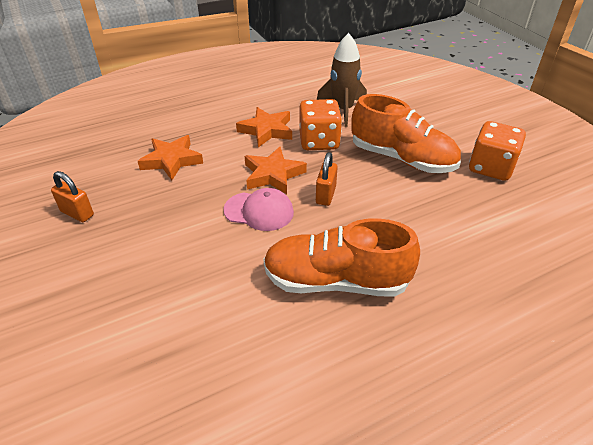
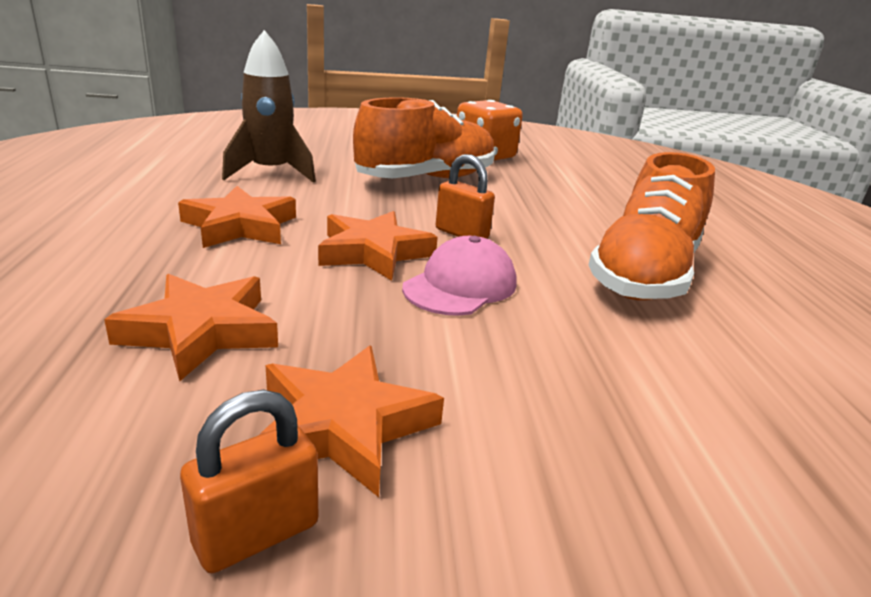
camera: 70 degrees left, 15 degrees down
(131, 212) = (343, 426): none -> orange star
(319, 141) = (327, 204): orange dice -> none

